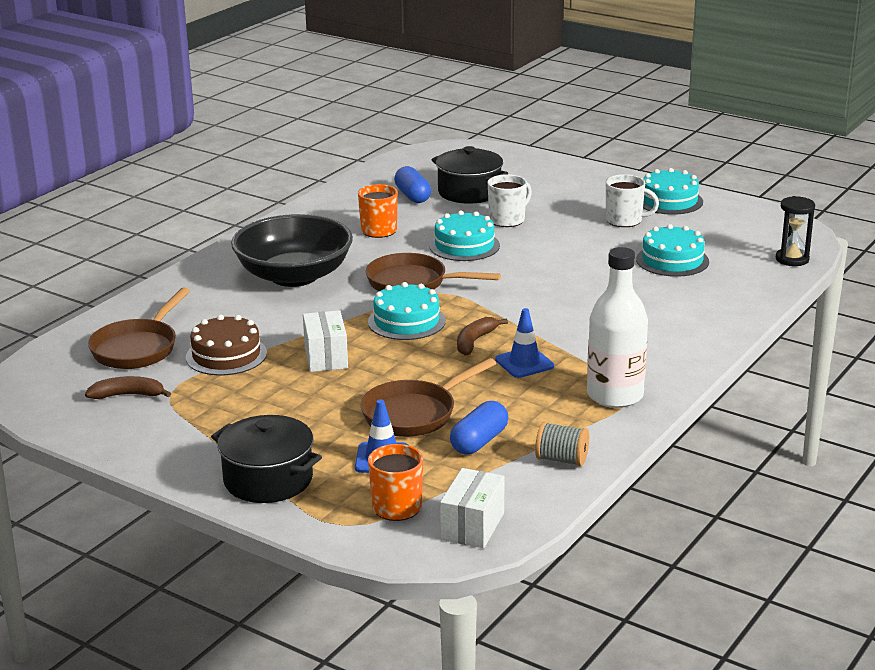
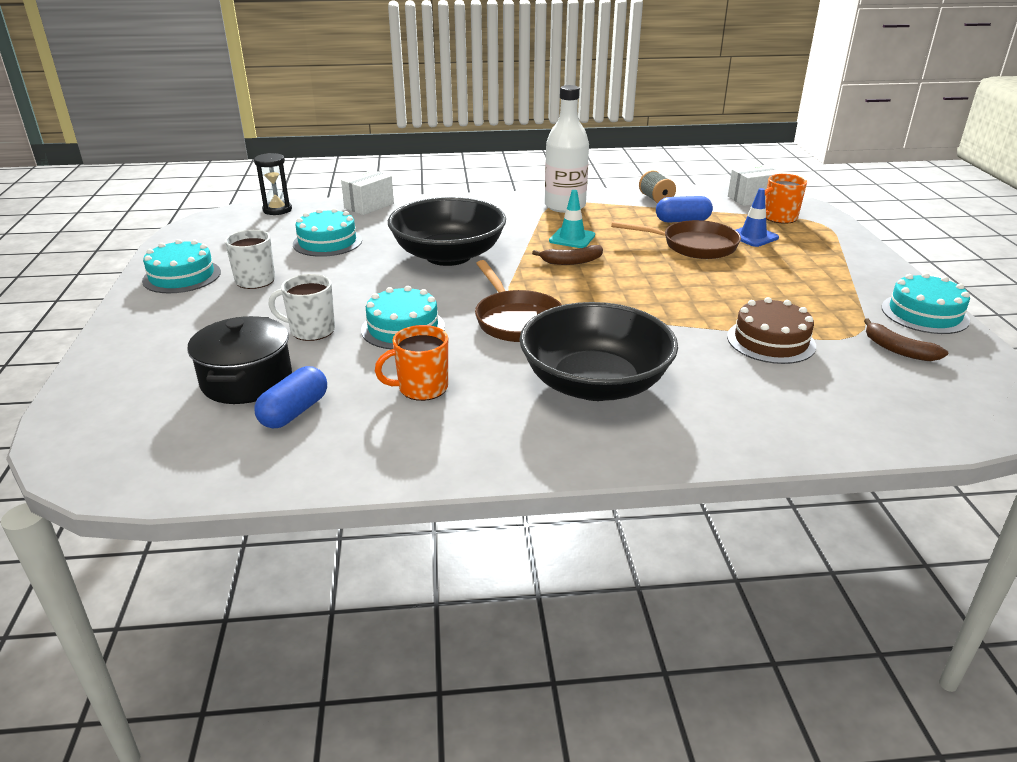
camera: 130 degrees left, 5 degrees up
(138, 348) = (849, 389): brown pan -> none
(268, 480) = (841, 256): black pot -> none
(326, 357) = (692, 301): white box -> white box (369, 206)
(406, 321) = (585, 295): turquoise cake -> turquoise cake (924, 314)
(524, 363) = (572, 238): blue traffic cone -> turquoise traffic cone
(568, 297) = (448, 256): none -> black bowl

